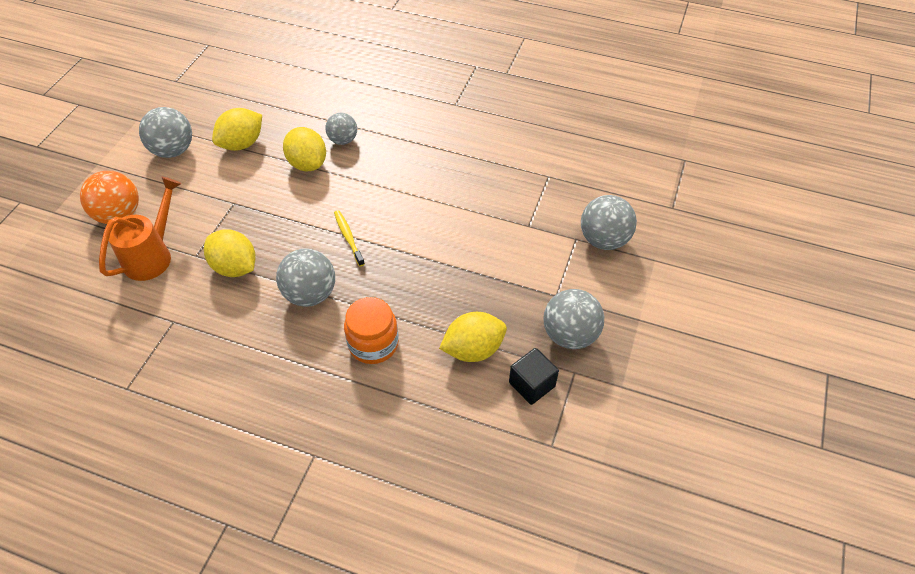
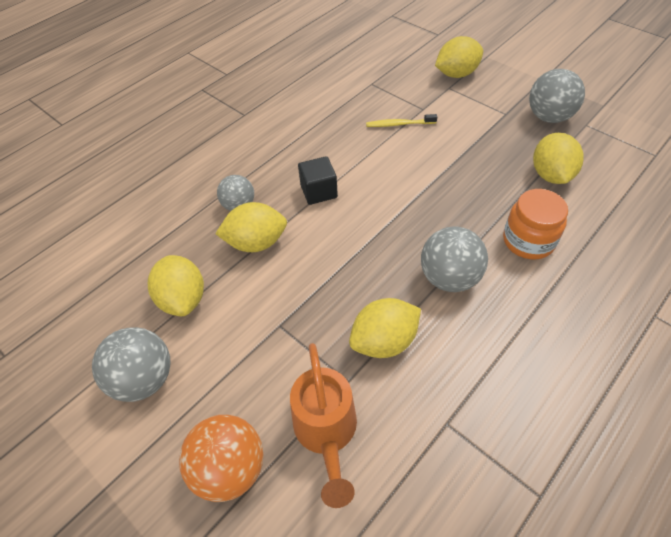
camera: 65 degrees left, 0 degrees up
(152, 255) = (326, 433): orange watering can -> orange watering can turned 150 degrees counterclockwise
(348, 237) = (383, 231): yellow toothbrush -> yellow toothbrush (399, 124)
(532, 384) = (594, 150): black cube -> black cube (319, 191)
(604, 240) = (456, 74): grey ball -> yellow lemon

